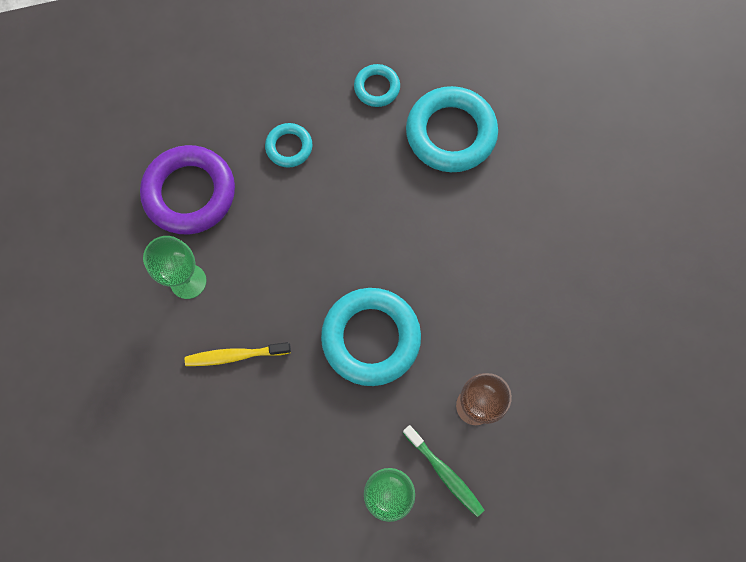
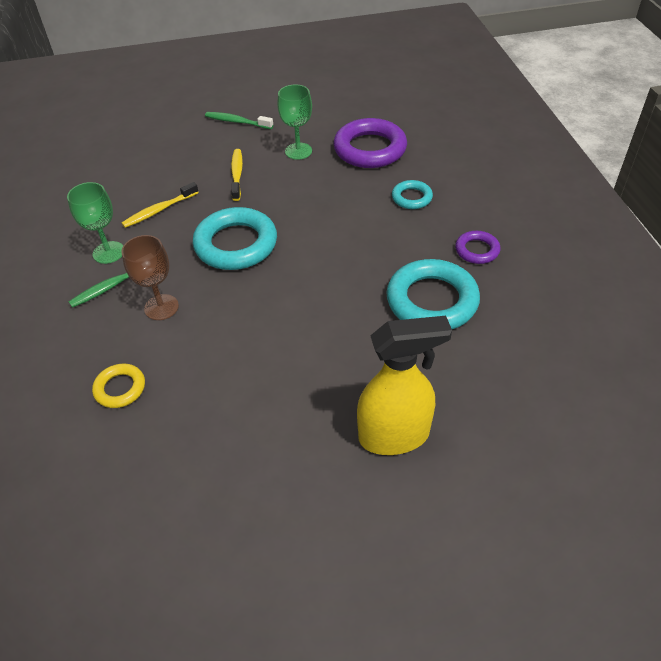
camera: 95 degrees right, 25 degrees down
(109, 373) = (237, 122): none -> green toothbrush
(307, 446) = (159, 210): none -> yellow toothbrush
(377, 88) = (477, 250): turquoise ring -> purple ring
(587, 424) = (120, 388): none -> yellow ring
(610, 169) = (394, 436): none -> yellow spray bottle

